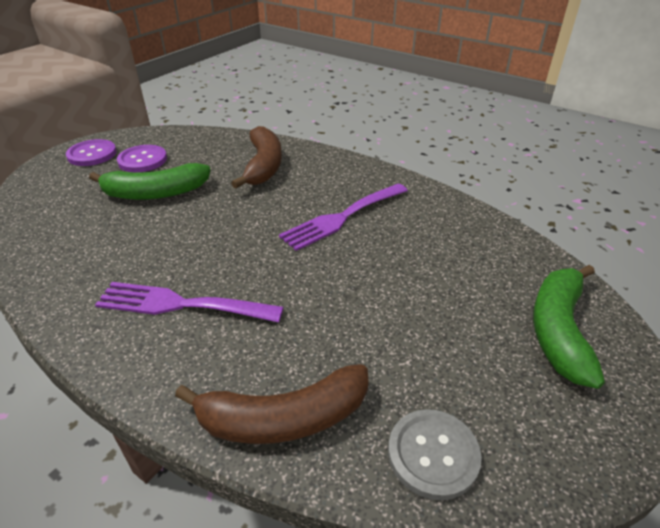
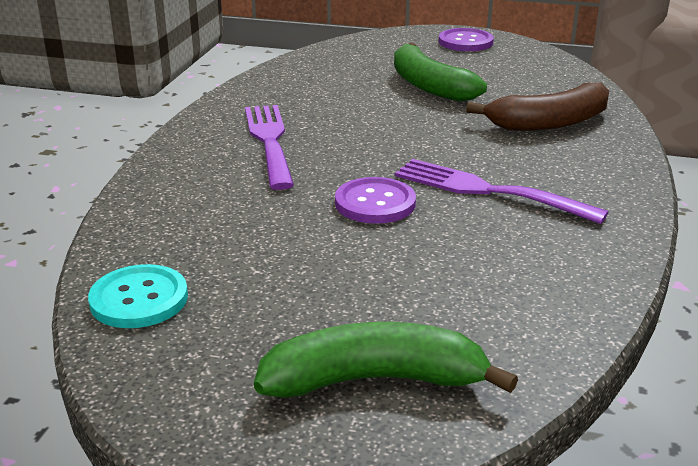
camera: 70 degrees right, 10 degrees down
(142, 160) = (482, 64): purple button -> purple button (375, 203)
(283, 418) = (155, 216): brown banana -> none
(433, 454) = (139, 299): grey button -> turquoise button

